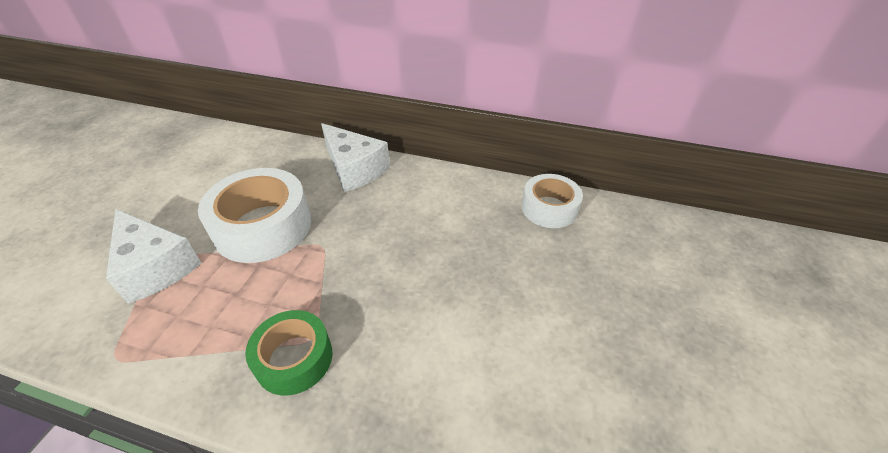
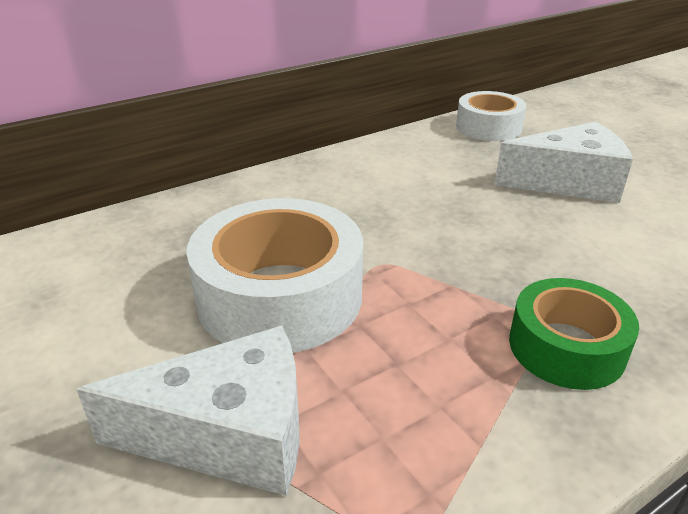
camera: 50 degrees left, 10 degrees down
(354, 169) = (265, 193): white cheese -> white cheese (569, 182)

